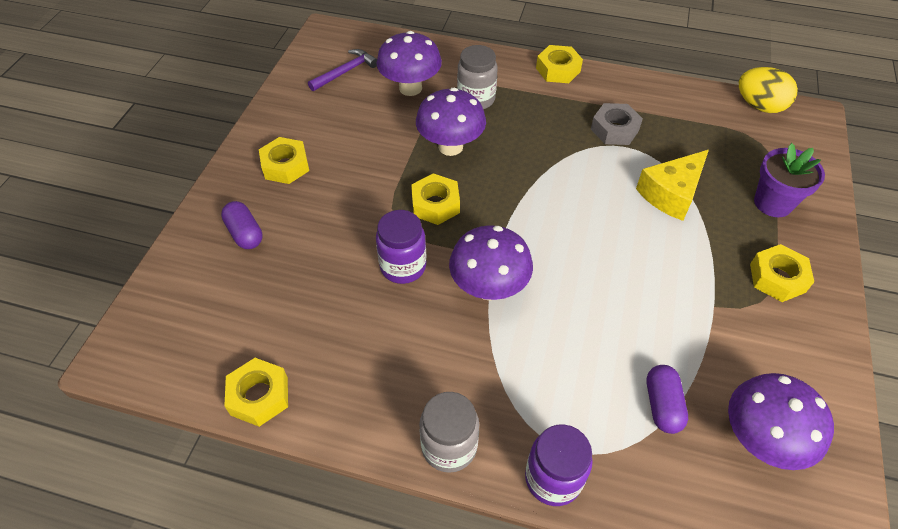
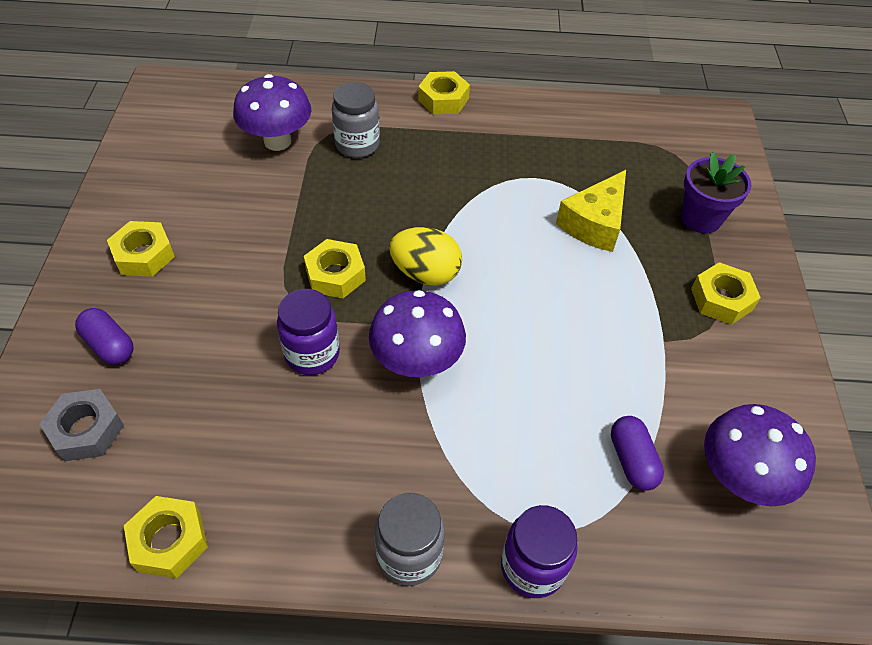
camera: 15 degrees left, 0 degrees up
(345, 72) = (195, 131): purple hammer -> none
(450, 147) = (339, 204): purple mushroom -> none
(614, 129) = (519, 160): grey nut -> grey nut (86, 430)
(759, 106) = (666, 114): yellow egg -> yellow egg (425, 273)

